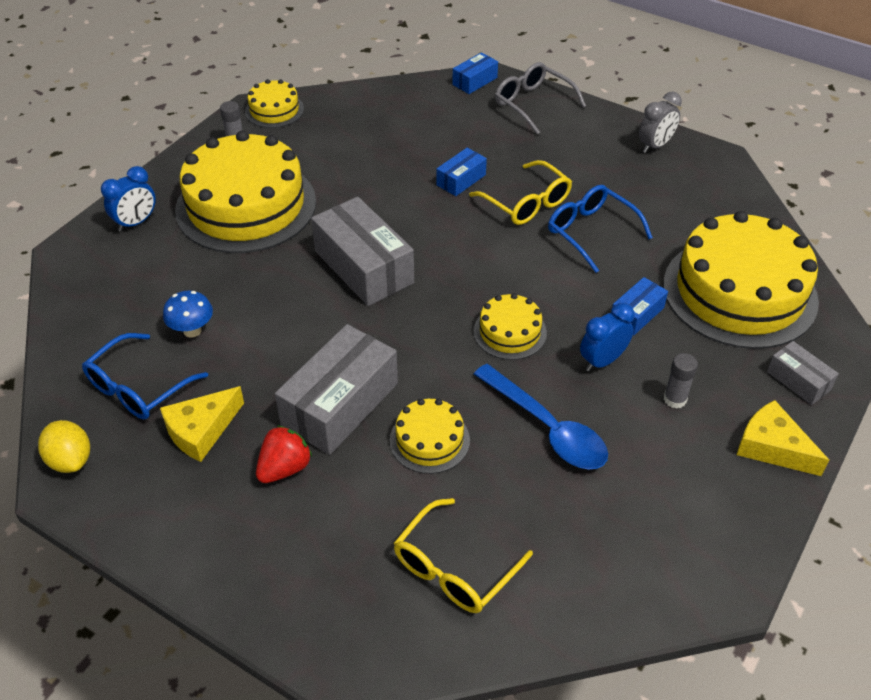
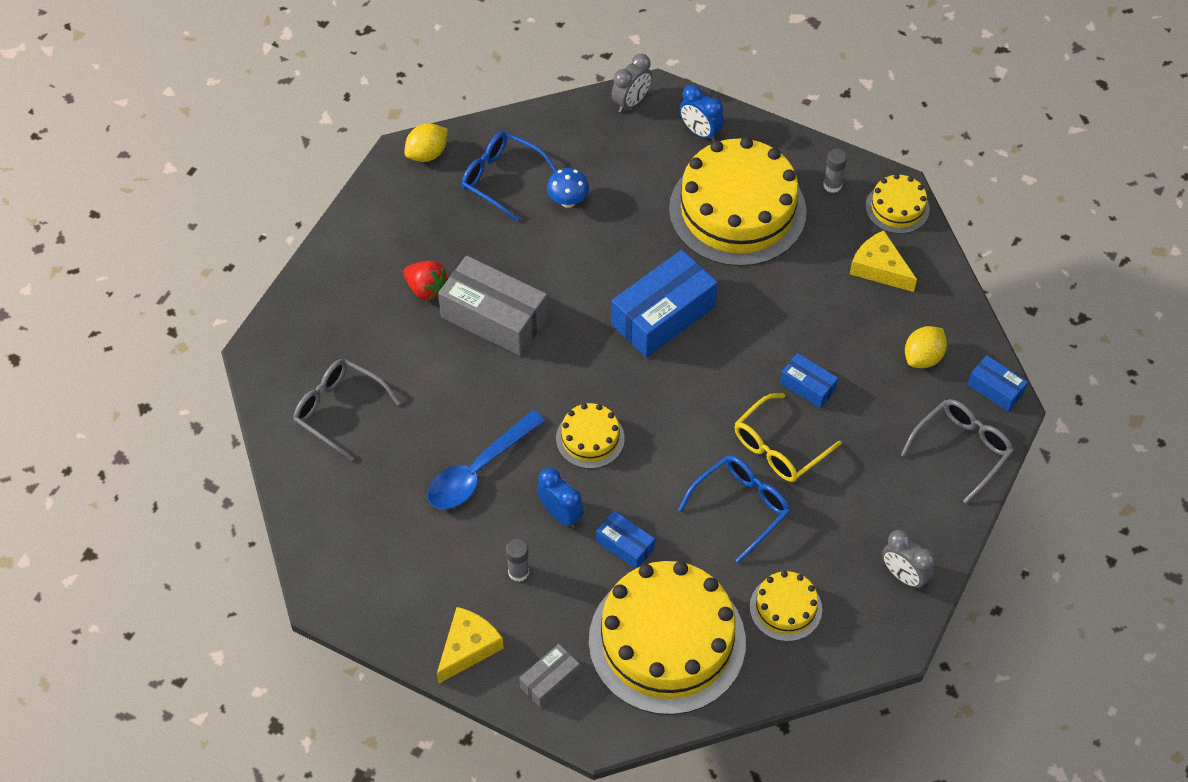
camera: 85 degrees right, 10 degrees up
(72, 270) = (631, 102): none -> grey clock
(201, 430) = (460, 229): yellow cheese -> yellow cheese (879, 268)
(364, 267) = (663, 315): grey box -> blue box
(429, 440) = (460, 384): yellow cake -> yellow cake (785, 608)
(438, 113) = (923, 357): none -> yellow lemon
(454, 568) = (339, 410): yellow glasses -> grey glasses

